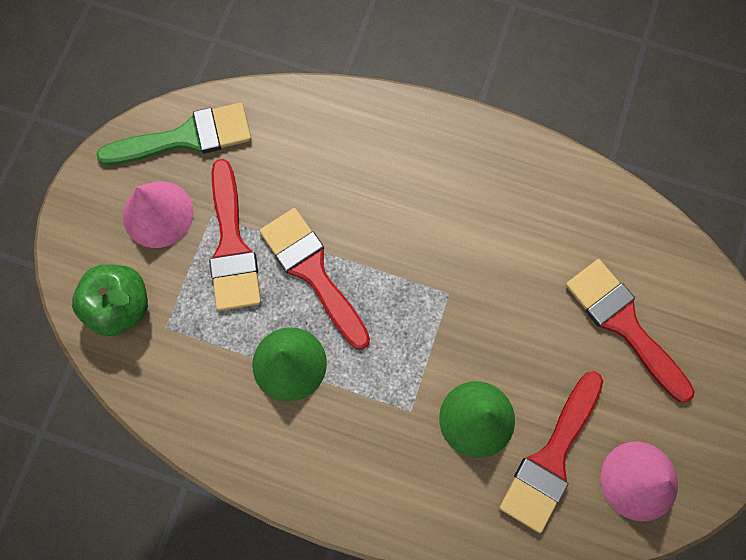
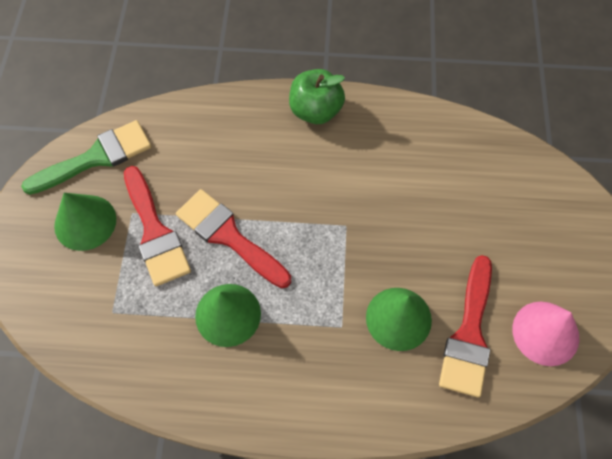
camera: 15 degrees left, 10 degrees down
(121, 306) = (68, 304): green apple -> green apple (315, 111)
(158, 214) = (85, 222): pink cone -> green cone
(623, 324) = (492, 214): red brush -> none

